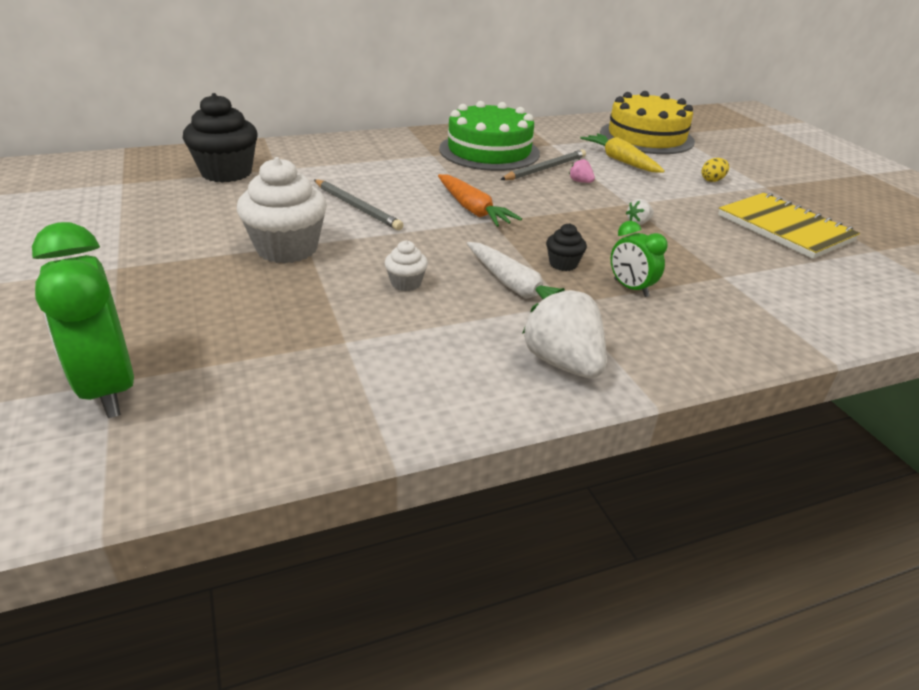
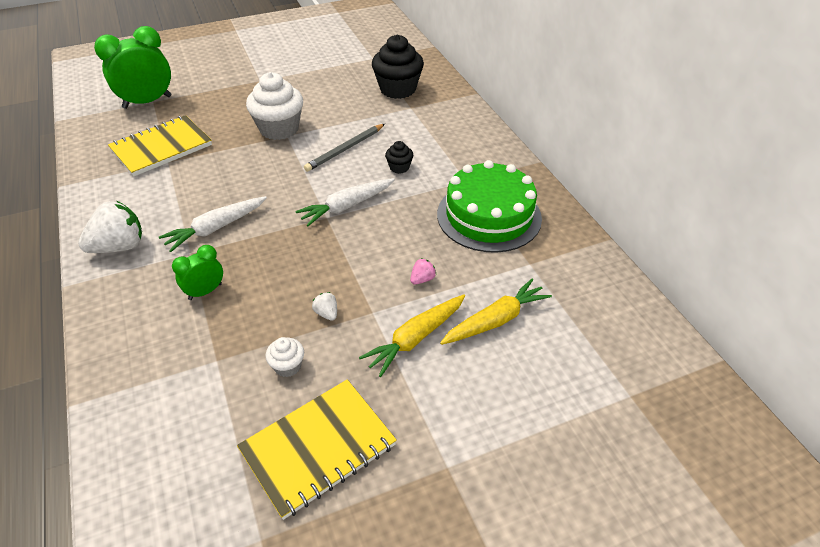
camera: 90 degrees right, 10 degrees up
(299, 351) = (161, 148): none -> yellow notebook
(406, 283) = (229, 179): white cupcake -> white cupcake (287, 366)
(473, 209) = (346, 206): orange carrot -> white carrot
(545, 168) = (452, 254): grey pencil -> none
(563, 264) = (248, 255): black cupcake -> black cupcake (399, 167)
(646, 137) = (597, 360): yellow cake -> none
(653, 188) = (415, 339): none -> yellow carrot
(712, 180) = (454, 405): yellow egg -> none

